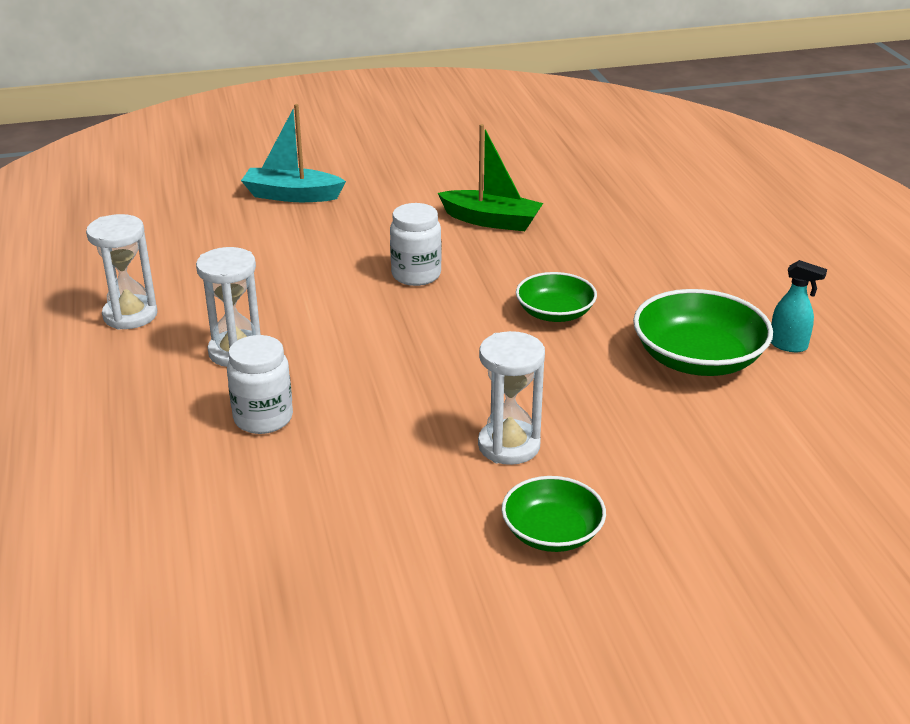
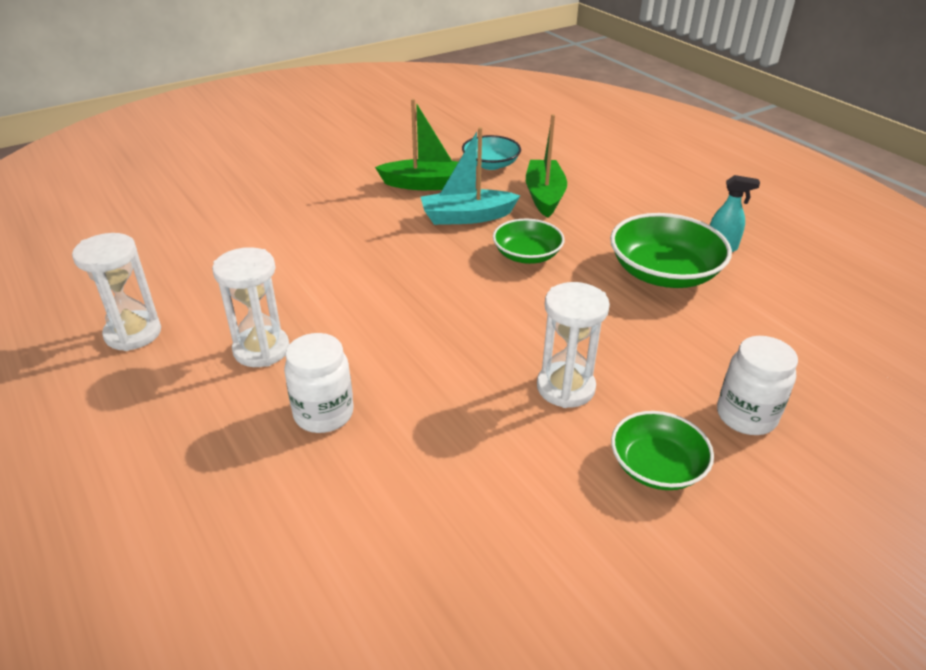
camera: 20 degrees left, 5 degrees up
(292, 195) = (238, 189): turquoise boat -> turquoise boat (467, 217)
(416, 275) = (390, 242): white jar -> white jar (746, 416)
(579, 210) = (490, 164): none -> turquoise bowl
(618, 254) = (544, 196): none -> green boat

